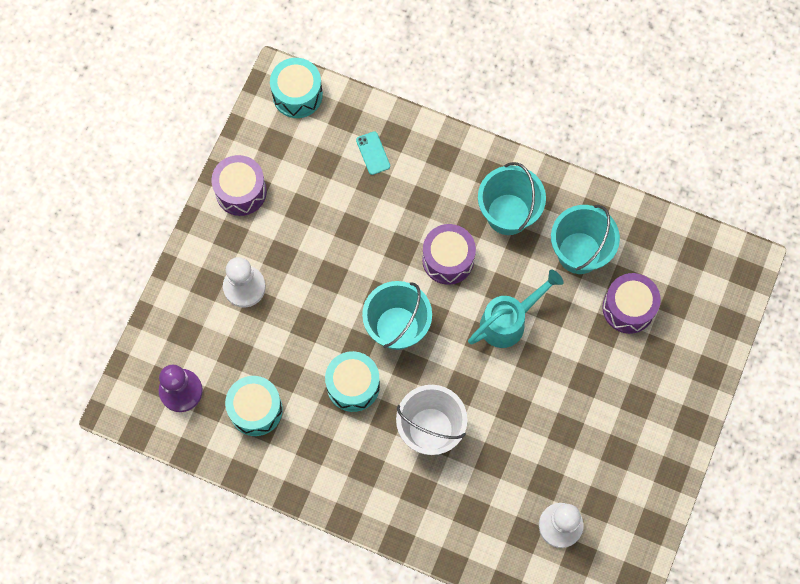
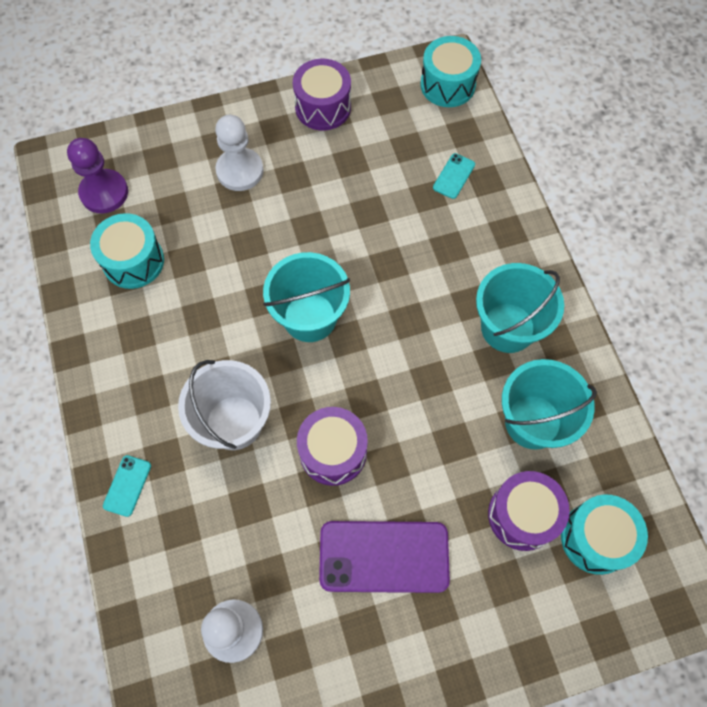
camera: 50 degrees right, 5 degrees down
(353, 385) = (222, 322): turquoise drum -> turquoise drum (596, 538)
(418, 525) = (127, 485): none -> turquoise phone
(448, 259) = (414, 310): purple drum -> purple drum (333, 452)
(509, 321) = (405, 410): turquoise watering can -> none
(588, 406) = (384, 557): none -> purple phone

